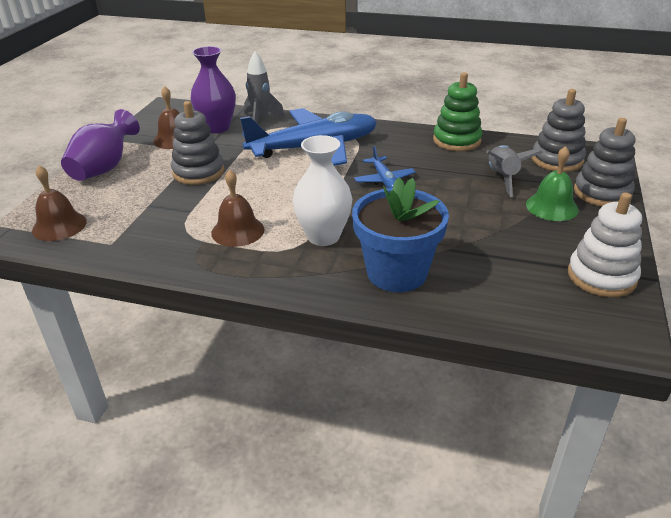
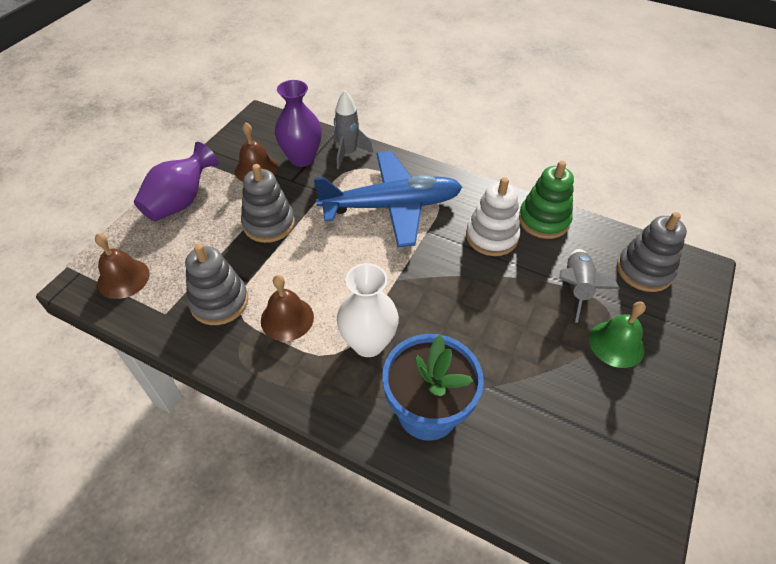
camera: 10 degrees right, 15 degrees up
(384, 180) = (451, 269): blue plane -> none
(601, 276) = (637, 461): white stacking toy -> white stacking toy (491, 237)
(602, 193) = (678, 332): grey stacking toy -> grey stacking toy (219, 302)

